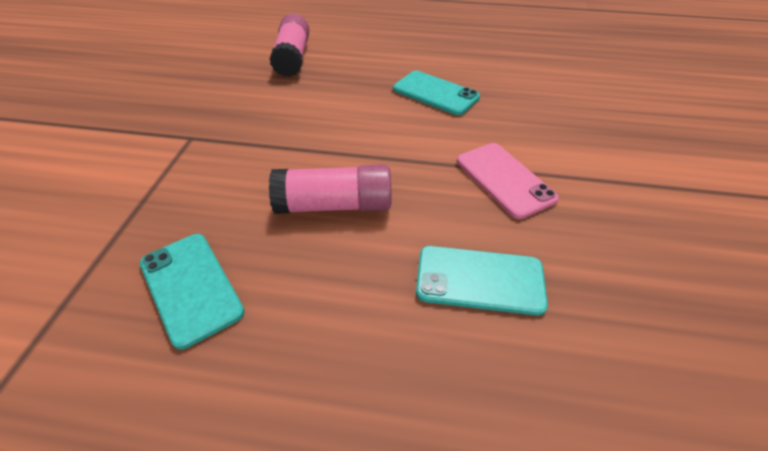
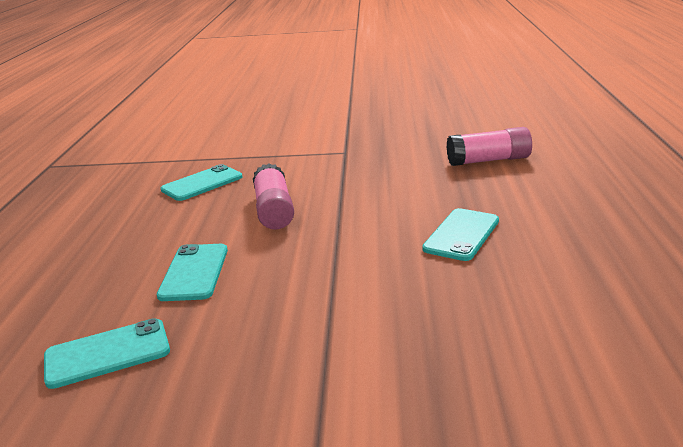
camera: 85 degrees right, 20 degrees down
(504, 179) = (316, 280): pink phone -> none
(662, 355) = (107, 353): none -> turquoise phone

